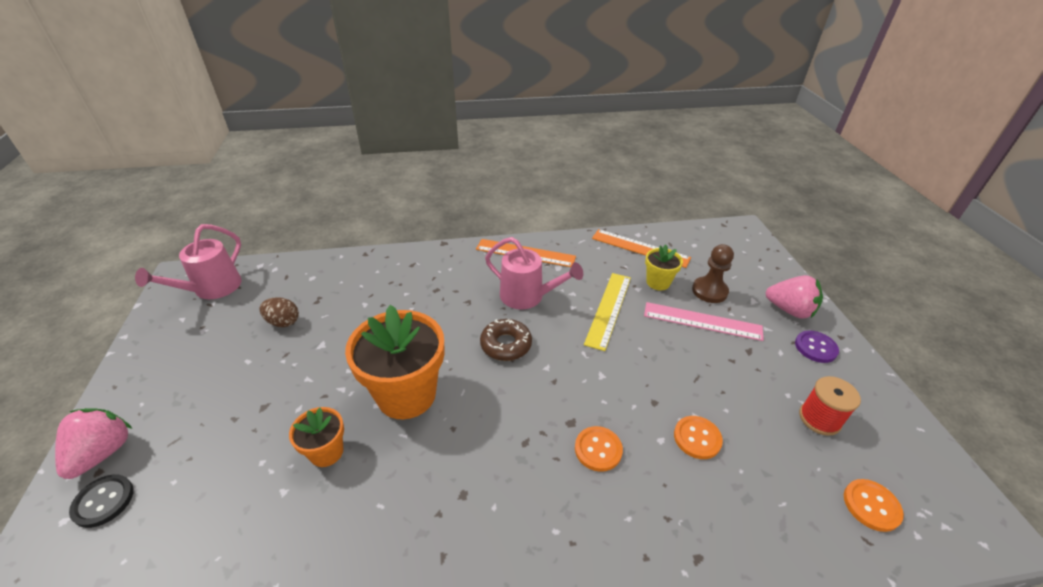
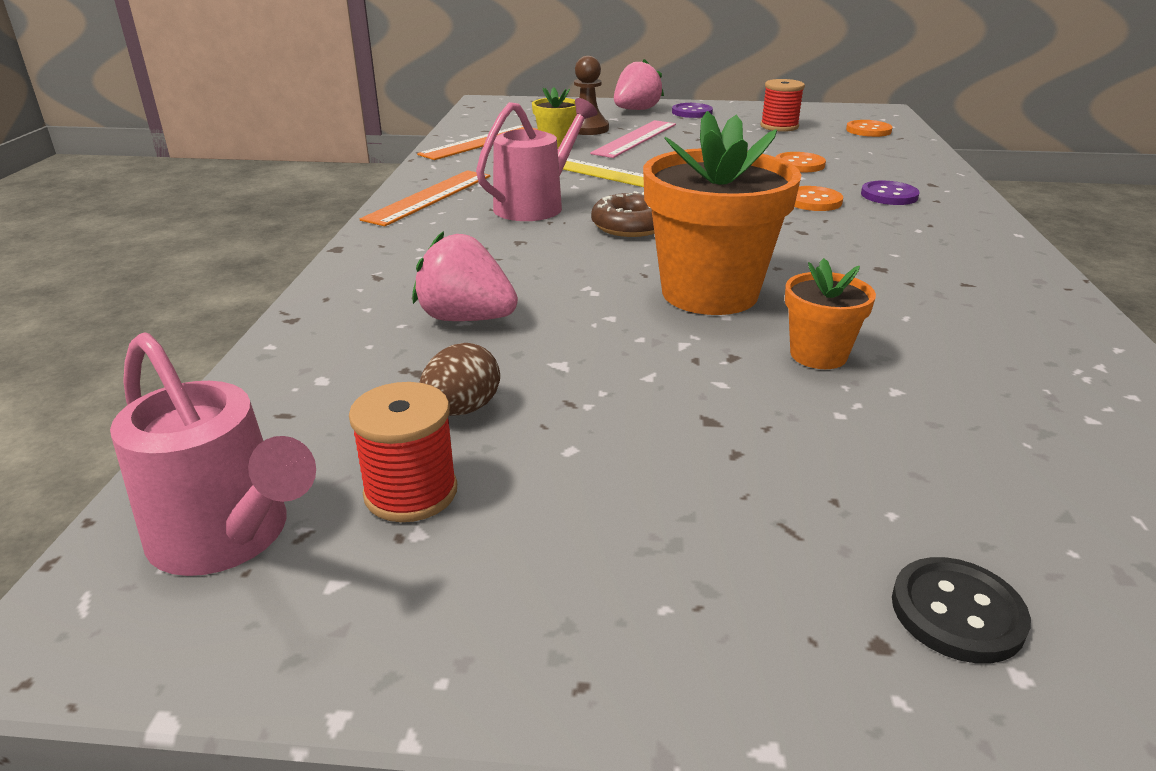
camera: 75 degrees left, 10 degrees down
(103, 453) = (824, 648): pink strawberry -> pink strawberry (466, 319)
(227, 322) = (411, 492): none -> red spool
(640, 512) = (889, 195): none -> purple button

